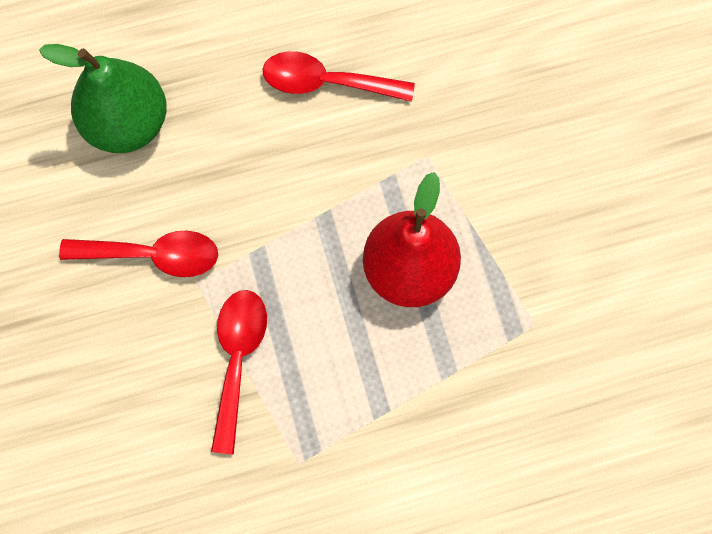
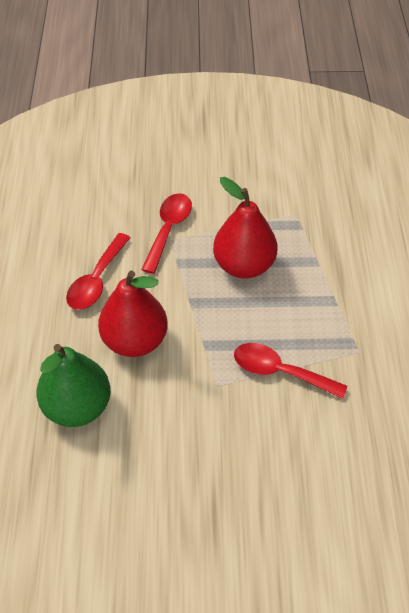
camera: 75 degrees left, 20 degrees down
(152, 255) = (188, 410): red spoon -> red spoon (168, 230)
(241, 160) = (135, 340): none -> red pear

